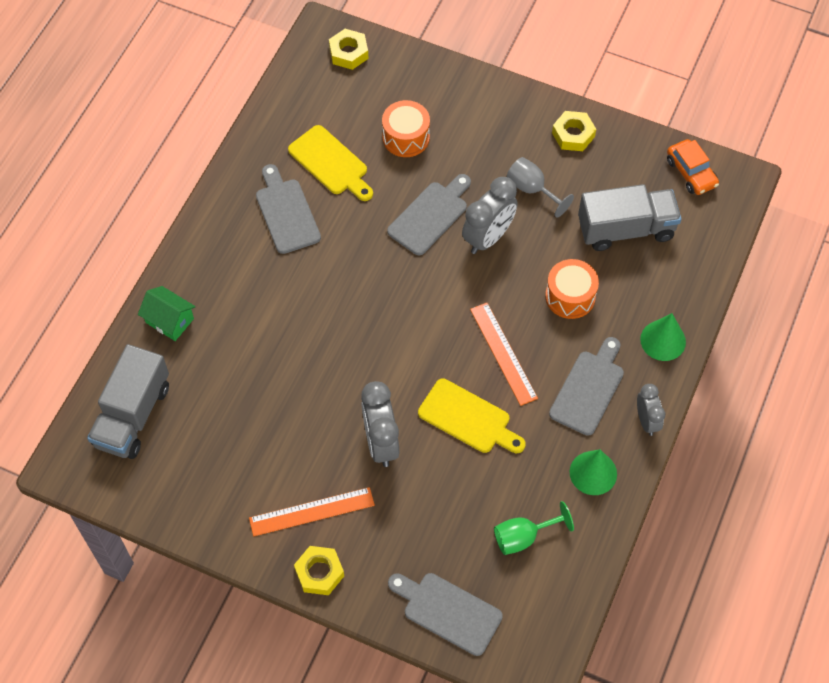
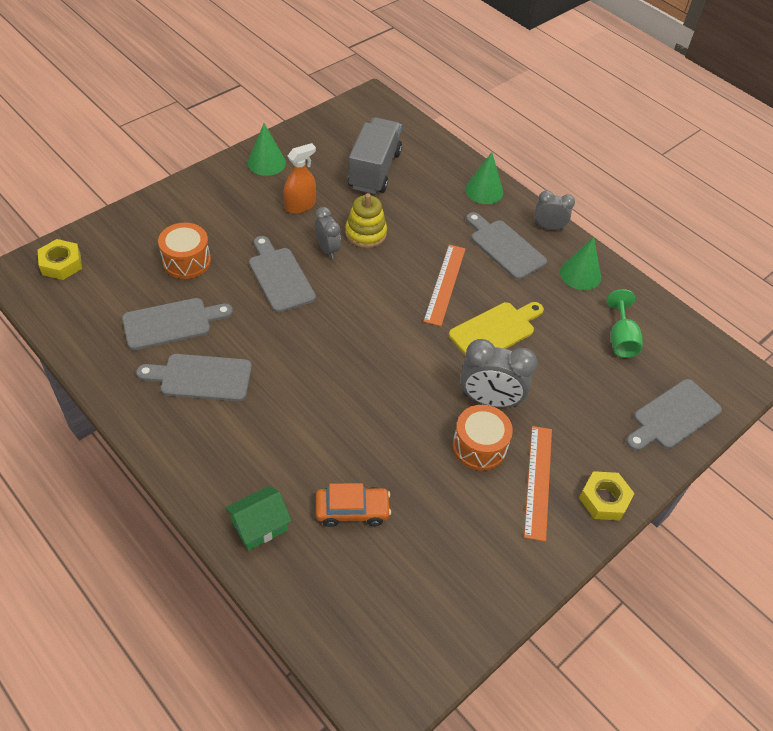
camera: 70 degrees left, 10 degrees down
(133, 415) = (355, 605): grey truck -> none
(330, 163) = (171, 323): yellow cutting board -> grey cutting board
(488, 237) = (327, 249): grey clock -> grey clock, size x0.62
(503, 353) = (444, 284): orange ruler -> orange ruler turned 75 degrees counterclockwise
(529, 259) = (365, 233): none -> yellow stacking toy
(532, 189) = (300, 205): grey goblet -> orange spray bottle
(570, 296) = (415, 224): orange drum -> orange drum (479, 446)
(573, 135) = (266, 163): yellow nut -> green cone
(691, 172) = (348, 118): orange car -> orange car (352, 510)

